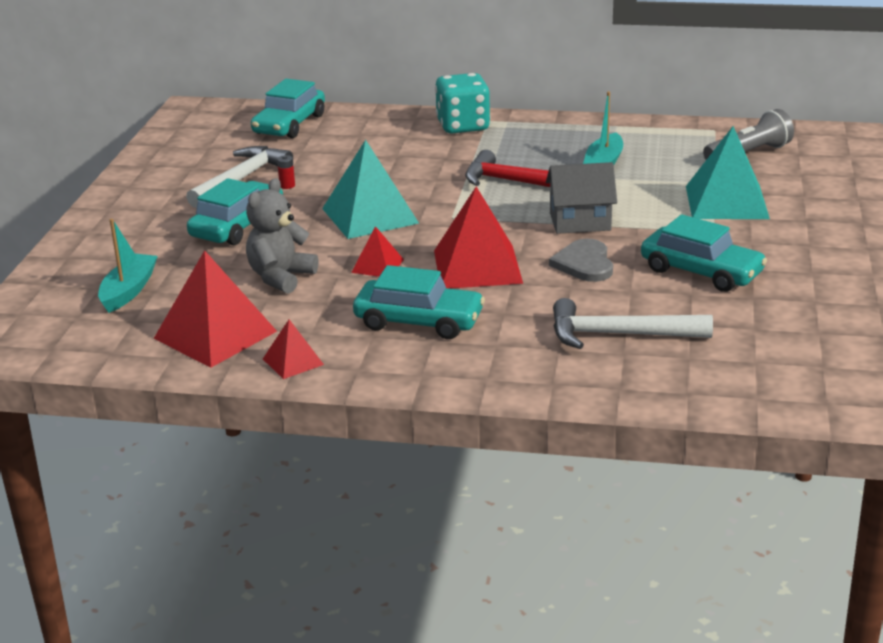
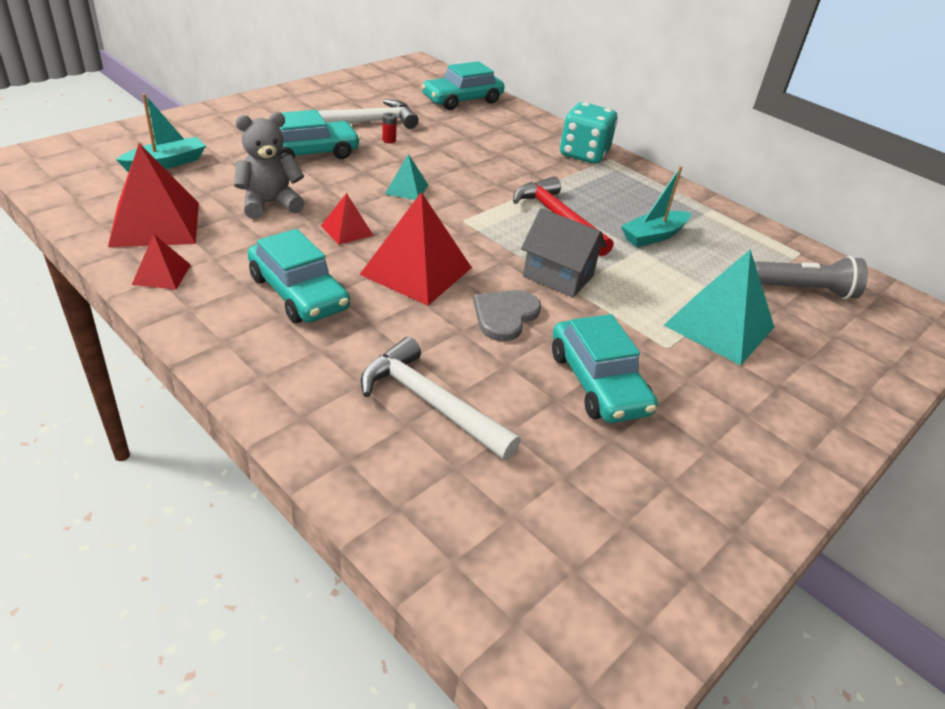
camera: 30 degrees right, 10 degrees up
(369, 215) = (406, 189): turquoise pyramid -> turquoise pyramid, size x0.51

